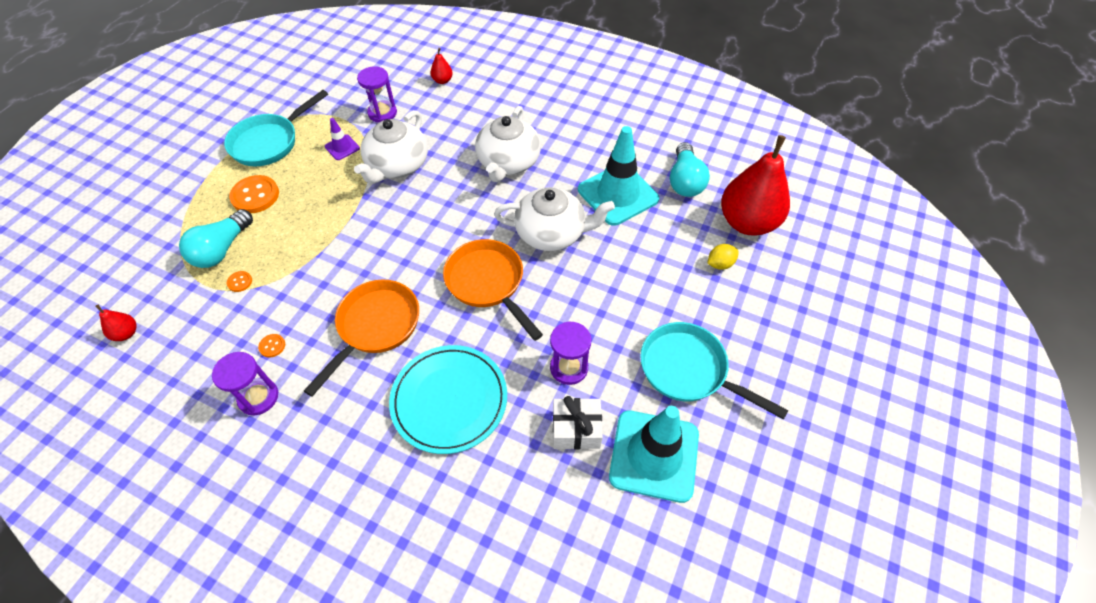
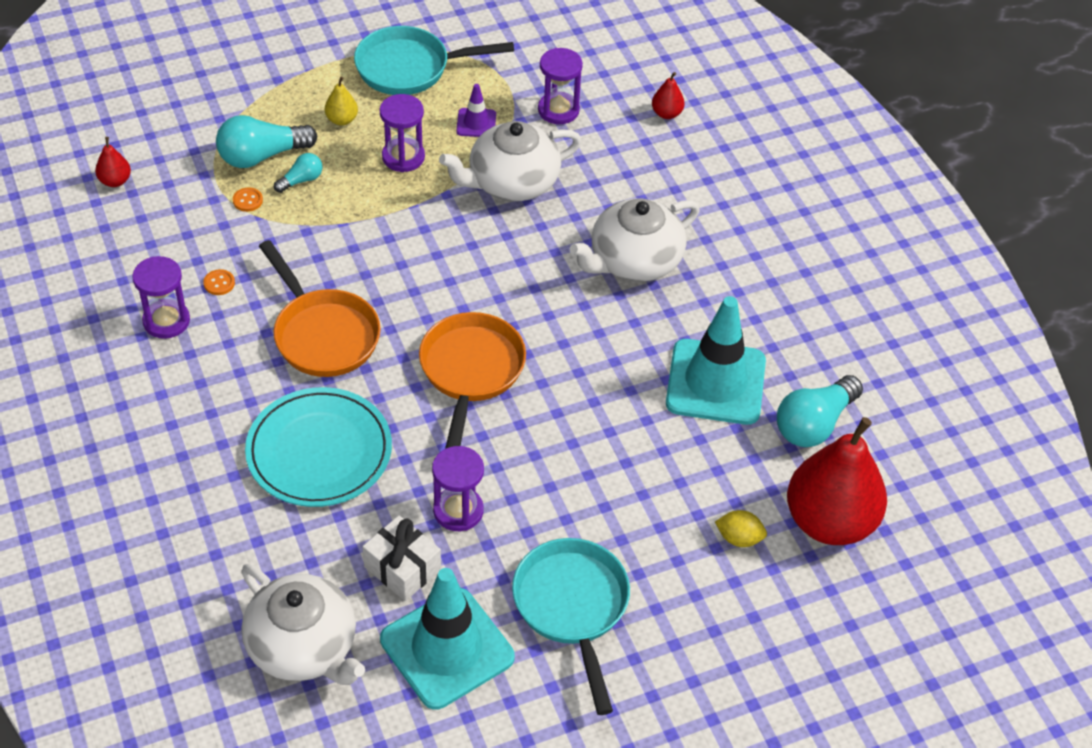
camera: 40 degrees right, 5 degrees down
(255, 196) = (342, 120): orange button -> yellow pear
(264, 246) = (301, 180): none -> turquoise light bulb
(317, 192) = (403, 157): none -> purple hourglass
(375, 327) = (323, 334): orange pan -> orange pan turned 75 degrees clockwise
(552, 233) = (593, 370): white teapot -> white teapot (304, 647)

